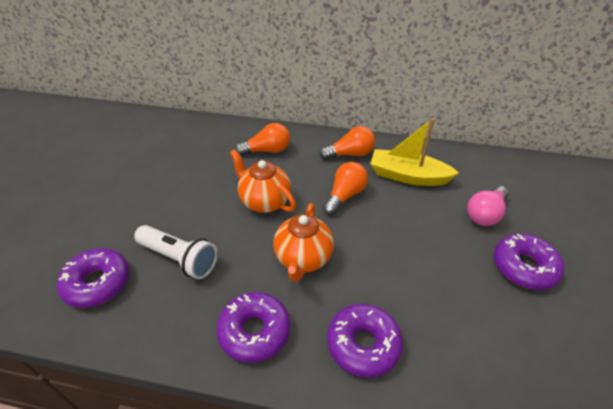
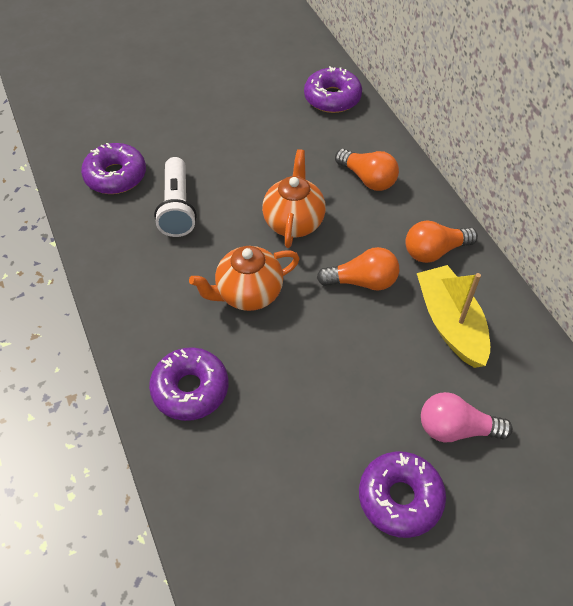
camera: 55 degrees right, 10 degrees up
(254, 331) = (147, 304): purple donut -> purple donut (332, 98)
(350, 154) = (434, 251): orange light bulb -> orange light bulb turned 120 degrees clockwise

